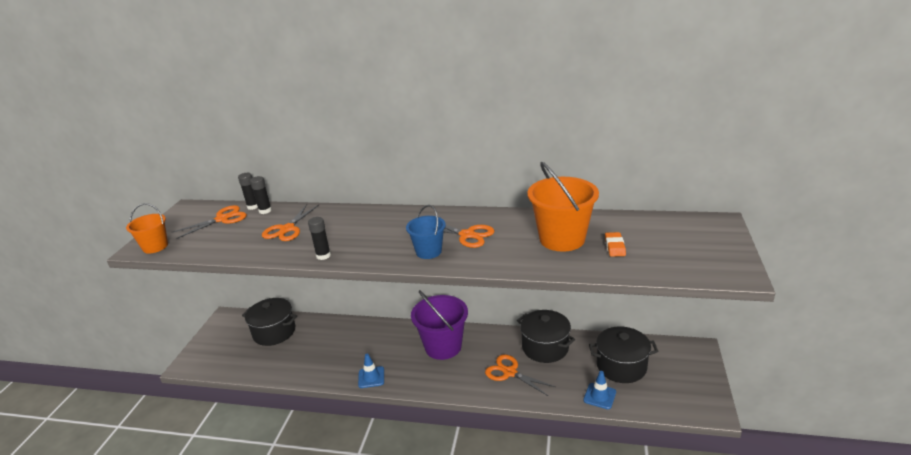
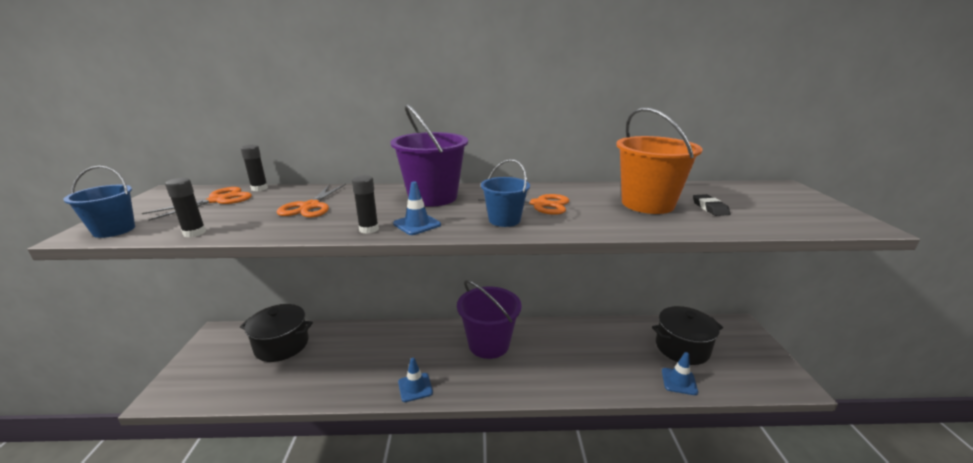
camera: 15 degrees left, 5 degrees down
(155, 247) = (114, 230): orange bucket -> blue bucket
(265, 211) = (276, 191): black glue stick -> black glue stick (194, 233)
(360, 252) = (417, 224): none -> blue traffic cone
(384, 222) = (433, 197): none -> purple bucket
(509, 372) = (572, 365): orange scissors -> none
(545, 347) = (597, 335): black pot -> none
(614, 247) = (710, 208): orange eraser -> black eraser

